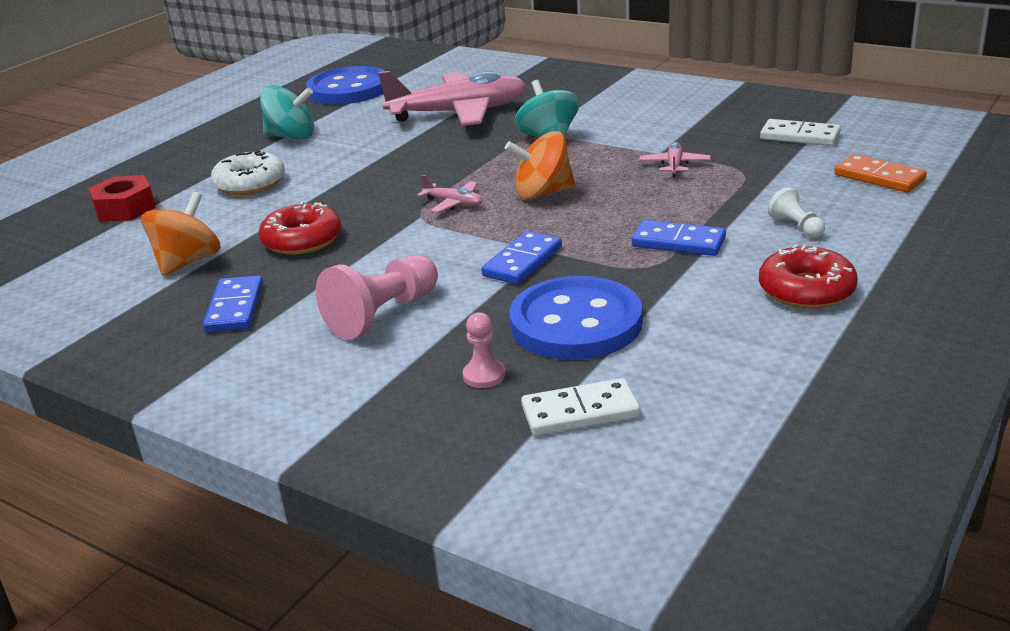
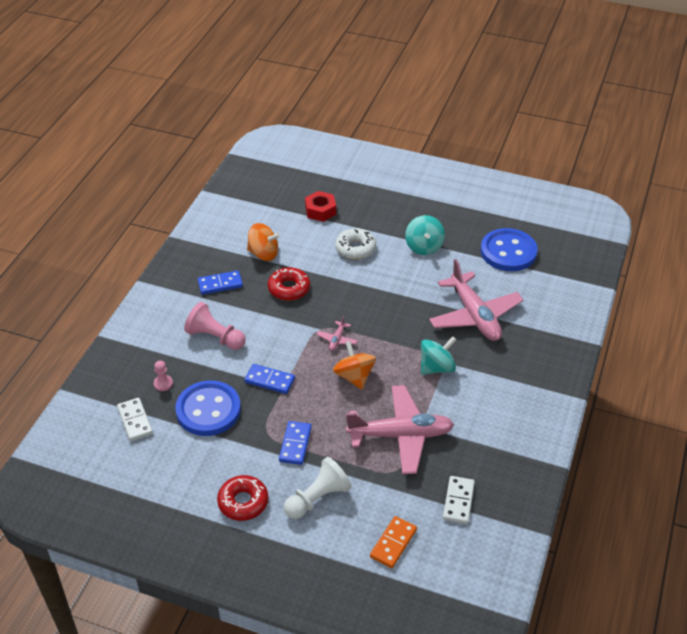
camera: 75 degrees right, 15 degrees up
(674, 165) = (401, 435): pink plane -> pink plane, size x2.43
(796, 227) = (317, 498): white pawn -> white pawn, size x1.89

